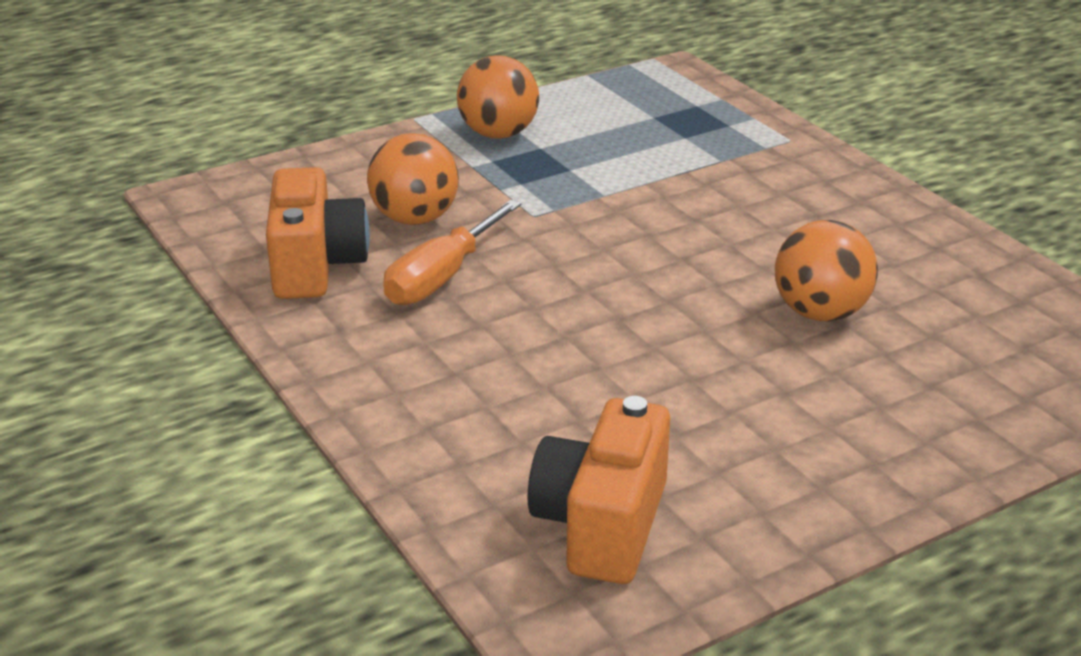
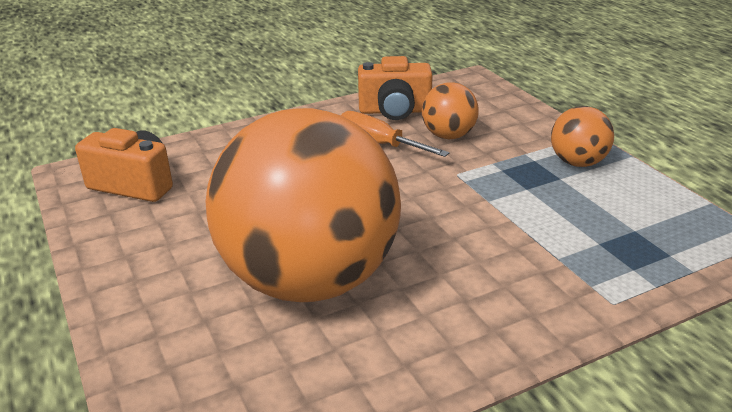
camera: 95 degrees right, 0 degrees up
(820, 313) = (310, 280): orange ball -> orange ball, size x2.42

